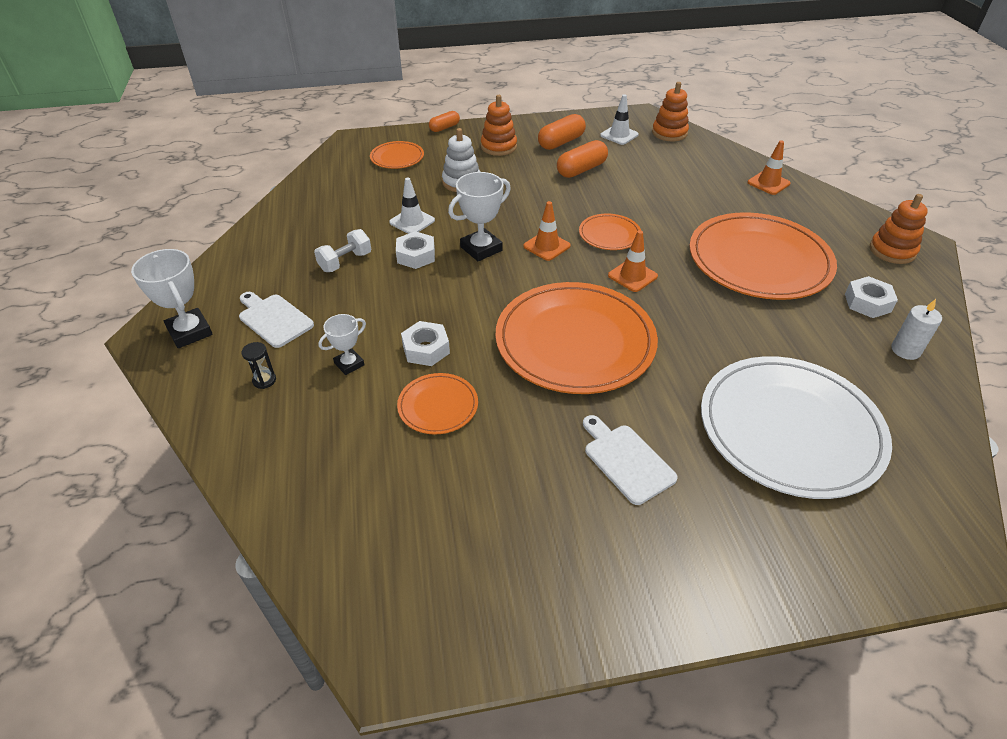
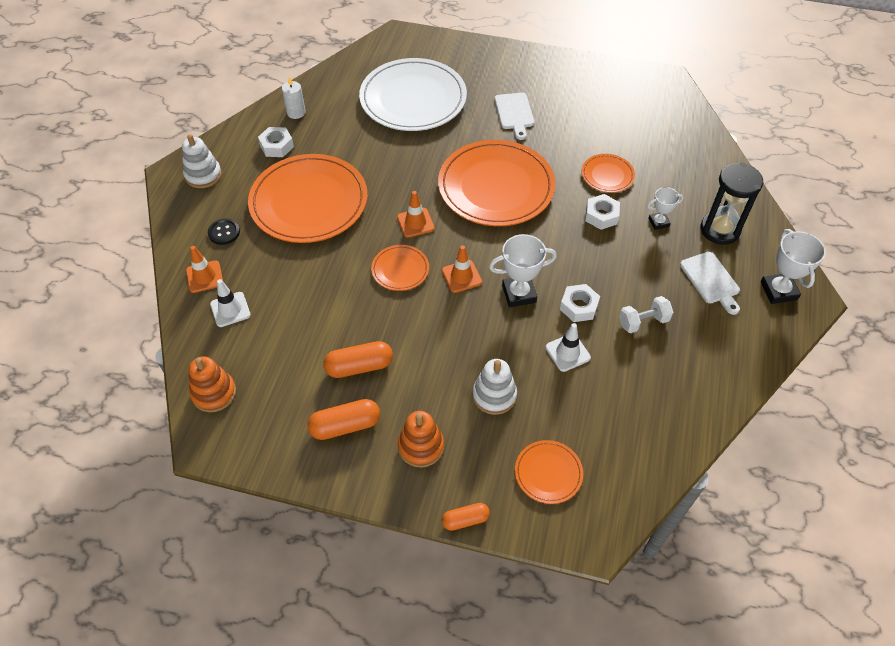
camera: 155 degrees left, 10 degrees up
(264, 380) = (720, 230): black hourglass -> black hourglass, size x2.40
(619, 135) = (271, 412): white traffic cone -> white traffic cone (230, 309)
(799, 214) = (224, 232): none -> black button
(892, 251) = (203, 175): orange stacking toy -> white stacking toy

